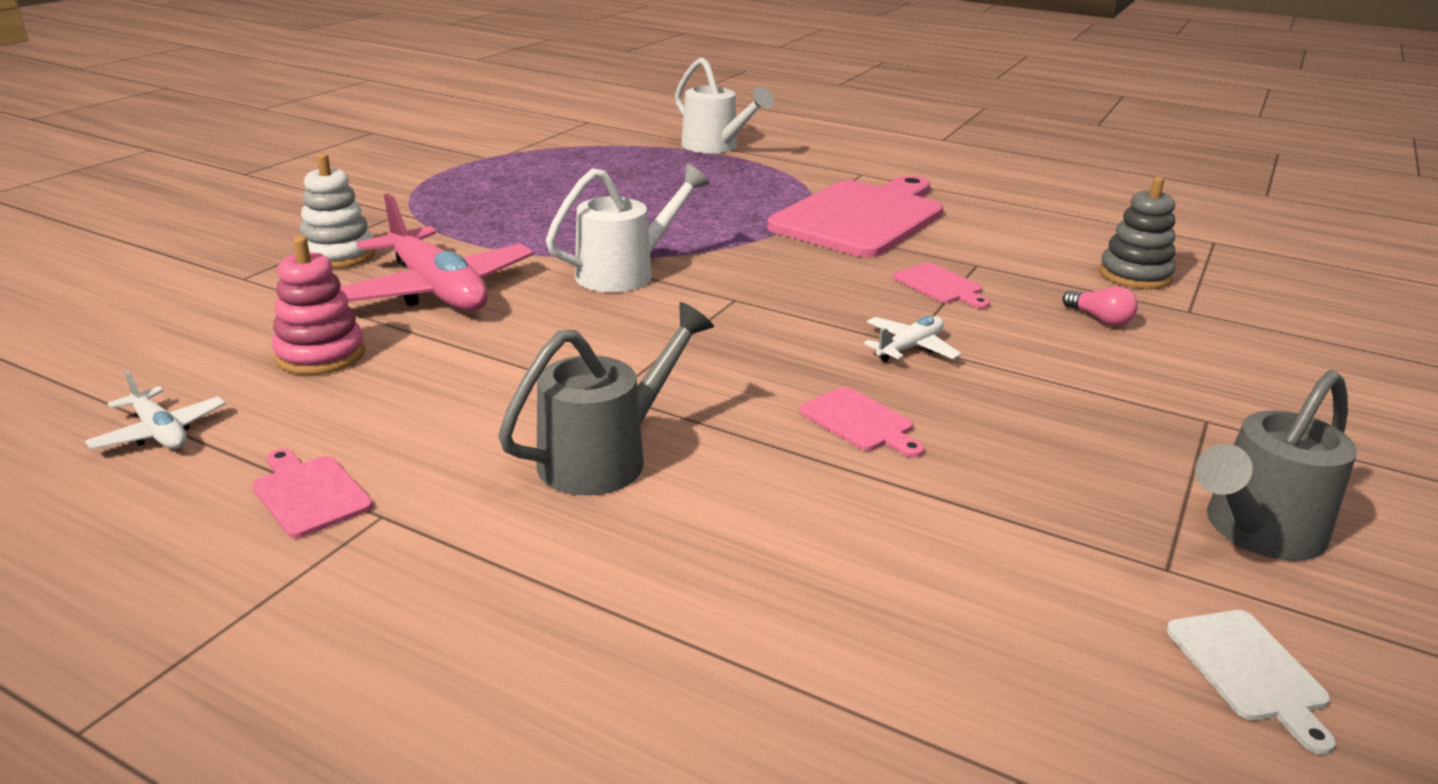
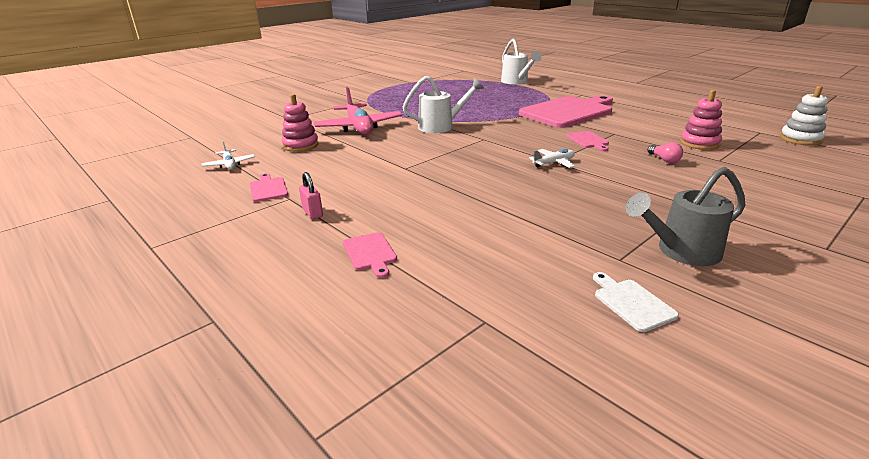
camera: 20 degrees right, 0 degrees up
(338, 255) = (328, 113): white stacking toy -> white stacking toy (800, 139)
(466, 549) = (312, 213): none -> pink padlock
(605, 457) = (387, 189): grey watering can -> none
(860, 422) = (508, 188): pink cutting board -> pink cutting board (370, 253)
(1134, 275) = (699, 143): grey stacking toy -> pink stacking toy
(1249, 670) = (631, 303): white cutting board -> white cutting board turned 150 degrees clockwise

